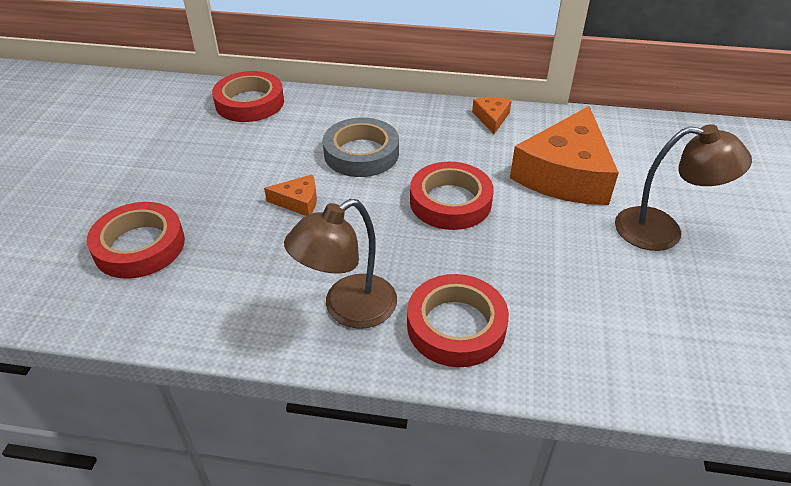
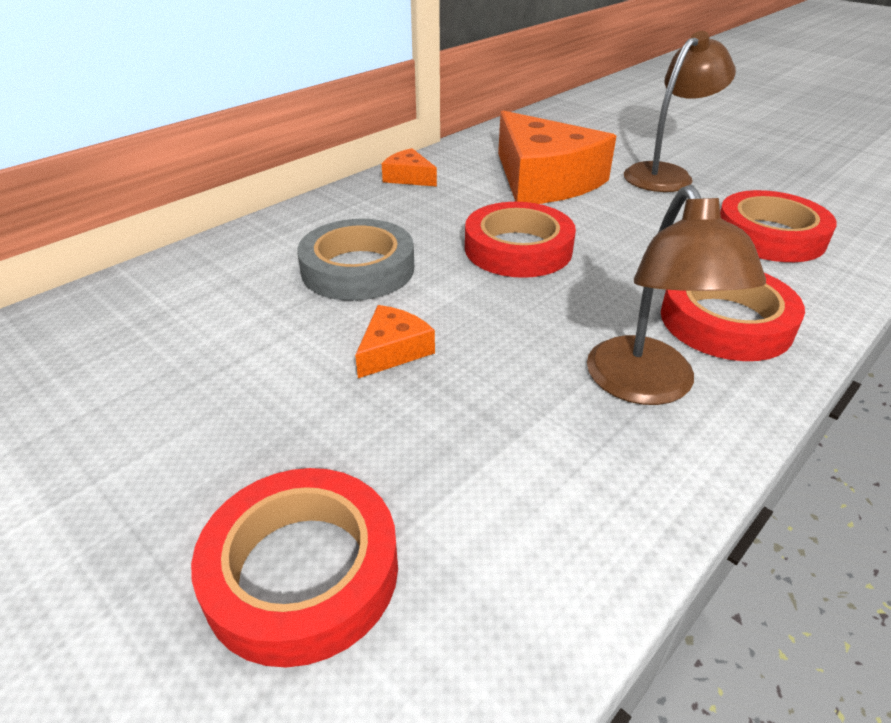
camera: 55 degrees left, 5 degrees down
(249, 102) = (103, 312): red tape -> red tape (769, 235)

